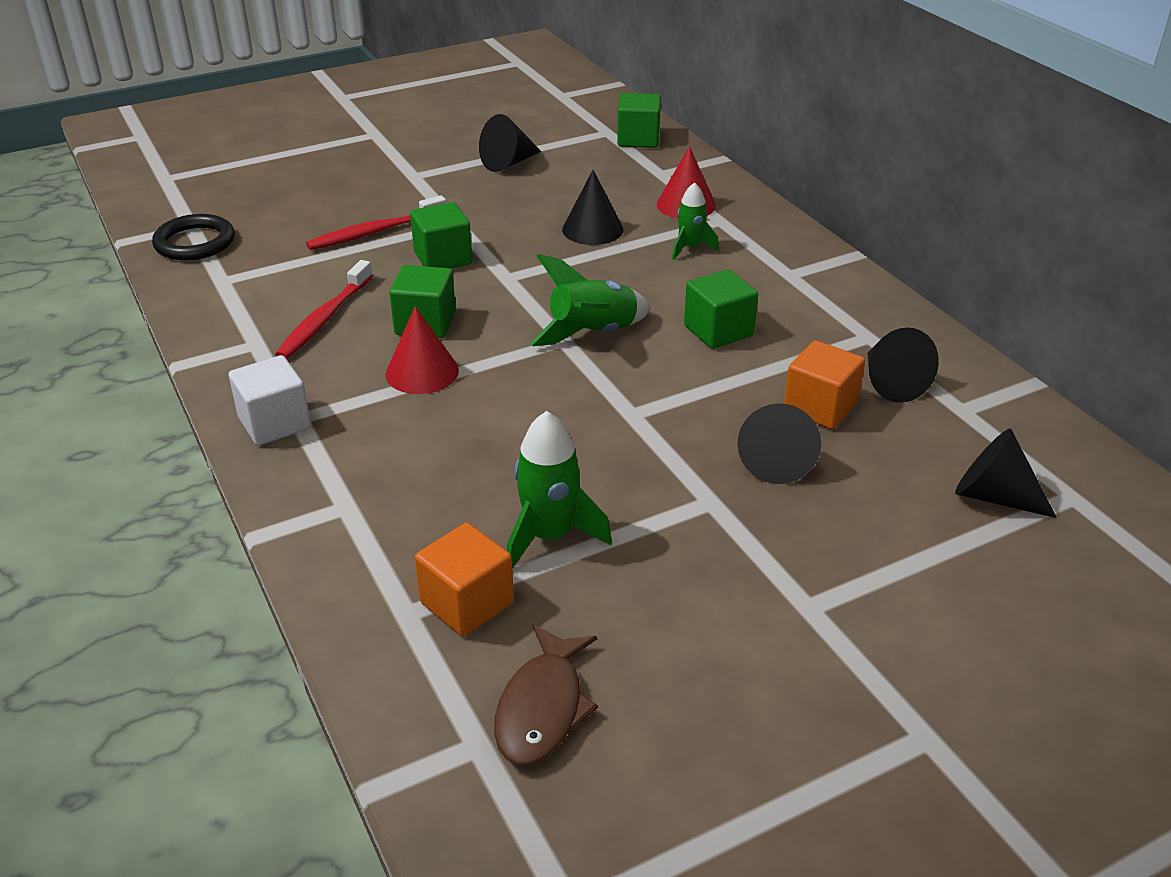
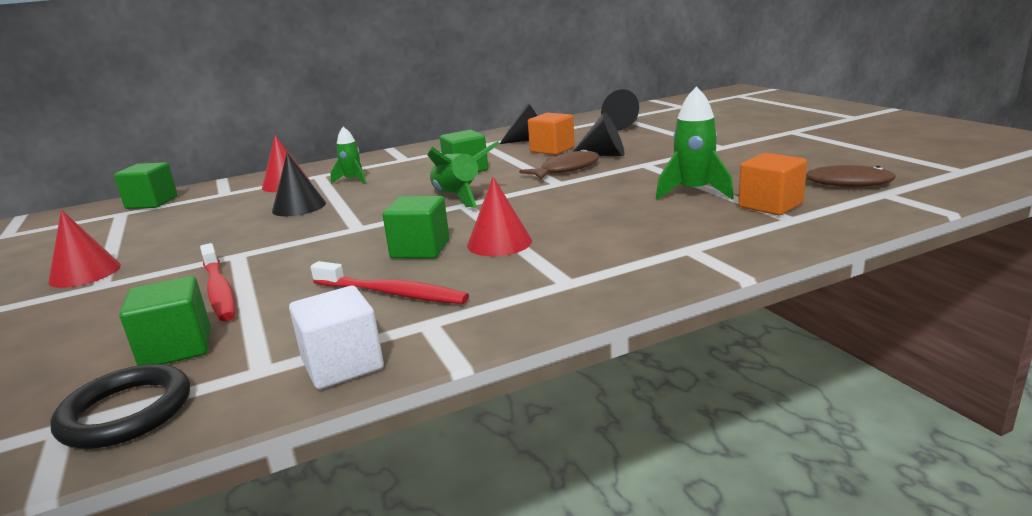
camera: 85 degrees left, 15 degrees down
(274, 423) = (577, 292): white cube -> white cube (342, 365)
(443, 258) = (304, 254): green cube -> green cube (176, 348)
(444, 161) = (85, 273): none -> red cone
(508, 163) = (132, 244): black cone -> none
(698, 421) = (566, 169): none -> brown fish

